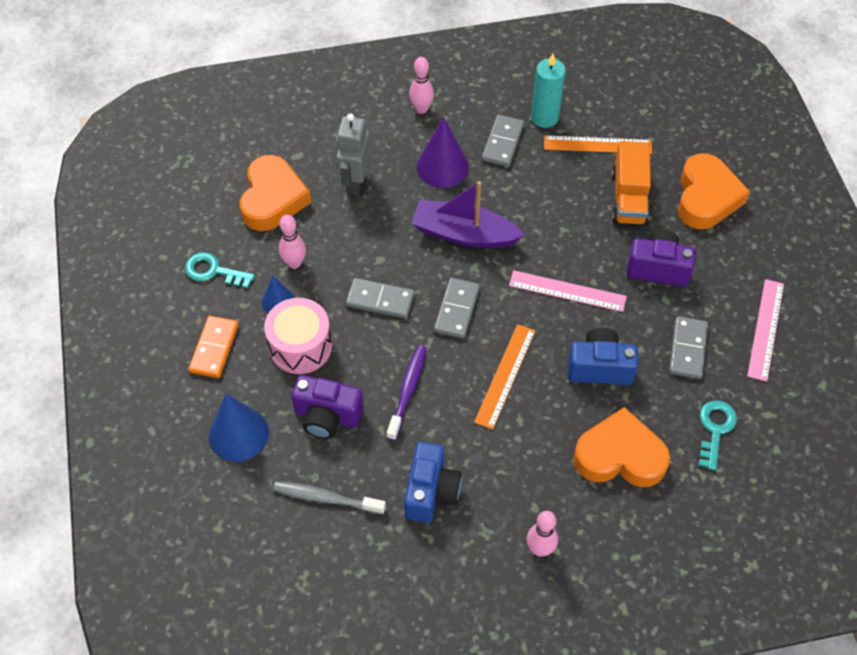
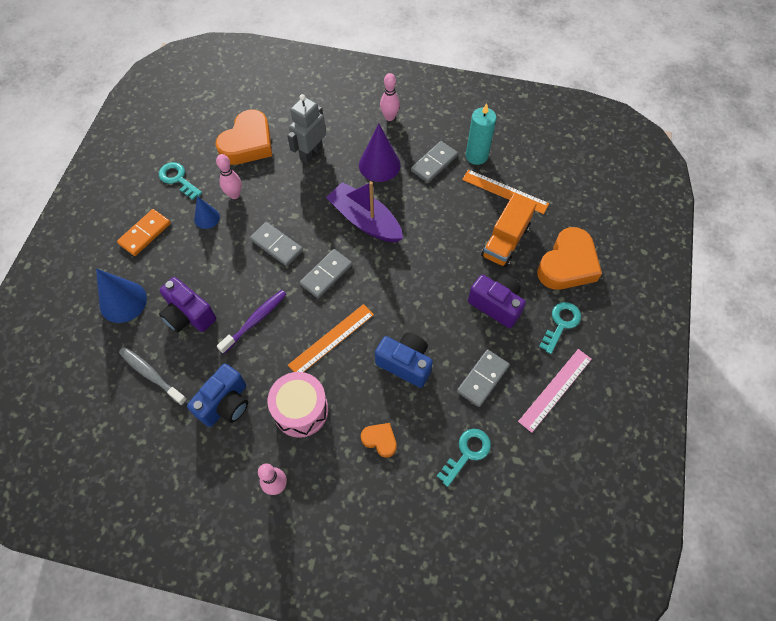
camera: 25 degrees right, 5 degrees up
(300, 346) = (202, 256): pink drum -> pink drum (301, 410)
(567, 291) = (416, 294): pink ruler -> none
(620, 456) = (380, 440): orange heart -> orange heart, size x0.49
(734, 261) = (561, 323): none -> turquoise key

